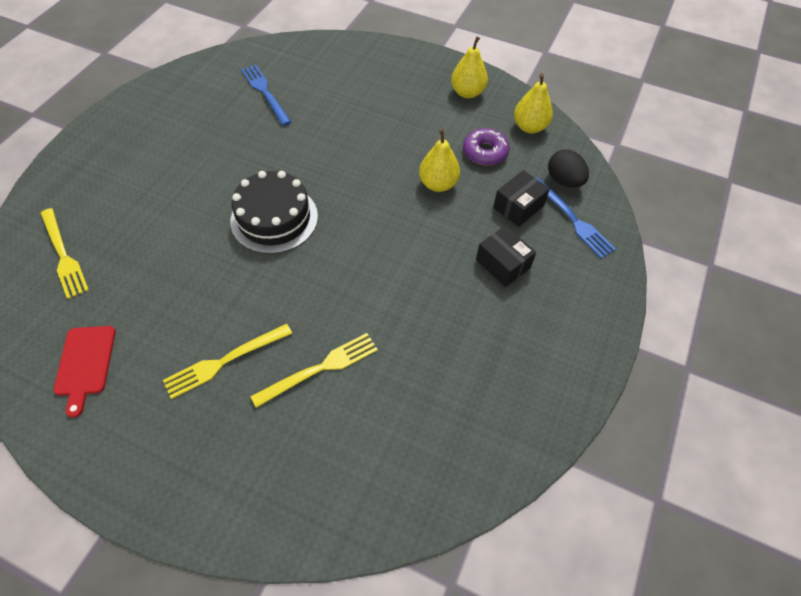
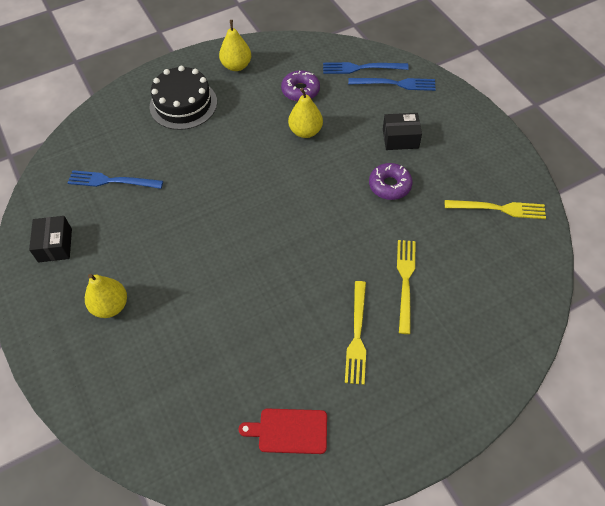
camera: 50 degrees left, 0 degrees up
(63, 255) = (162, 404): yellow fork -> yellow fork (499, 209)
(85, 364) = (289, 431): red cutting board -> red cutting board turned 150 degrees clockwise
(274, 218) = (251, 241): black cake -> black cake (183, 104)
(432, 288) = (389, 185): none -> purple donut
(518, 206) = (362, 103): black box -> black box (55, 245)
(529, 127) = (300, 55): yellow pear -> yellow pear (110, 306)
(564, 181) = (361, 68): black egg -> blue fork

